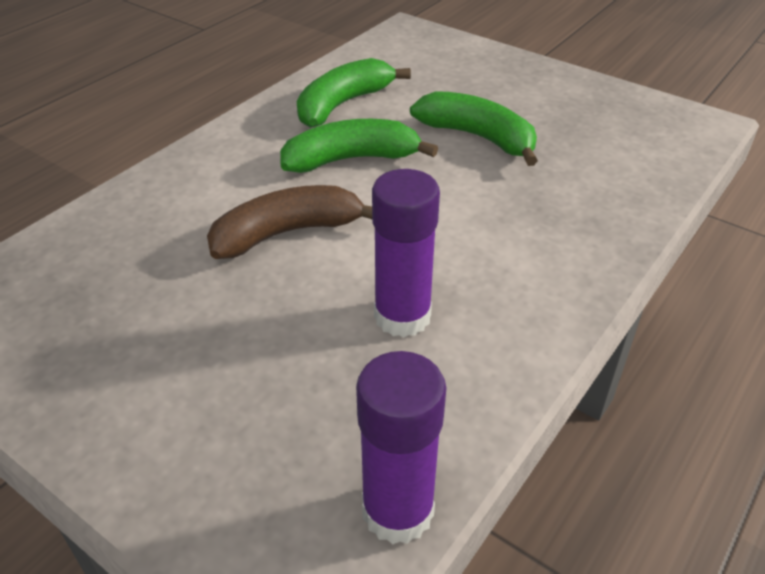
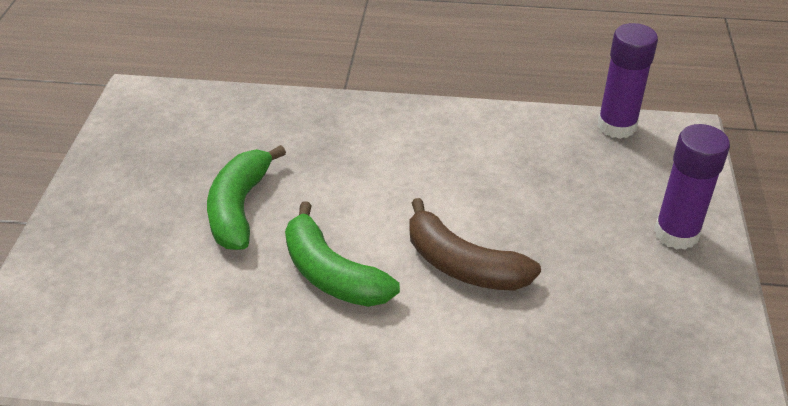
camera: 120 degrees left, 0 degrees up
(343, 104) = (232, 327): green banana -> none
(402, 316) = (492, 171): purple glue stick -> purple glue stick (676, 233)

